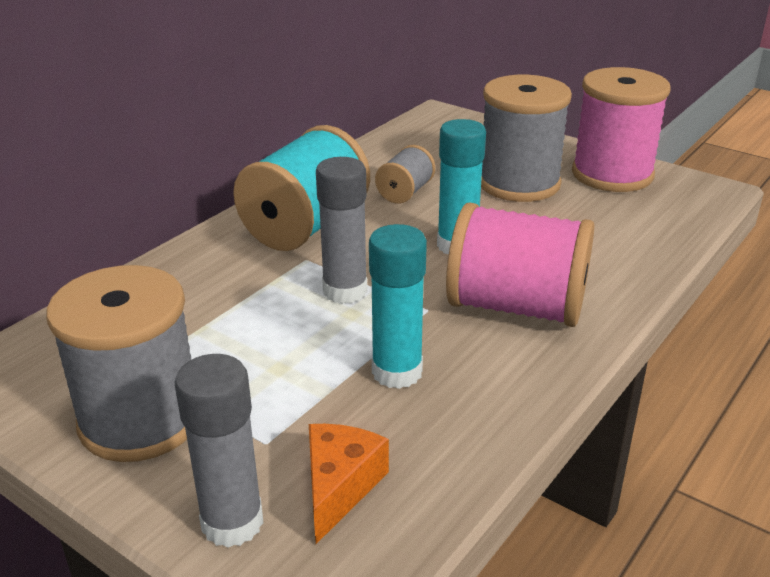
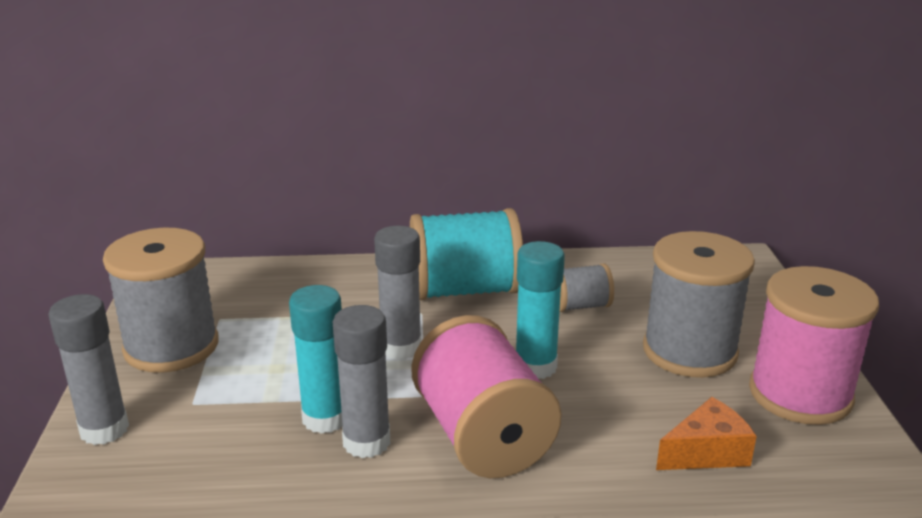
camera: 50 degrees right, 5 degrees down
(339, 487) = (173, 455): orange cheese -> orange cheese (706, 452)
(458, 364) = (366, 442): none -> grey glue stick

